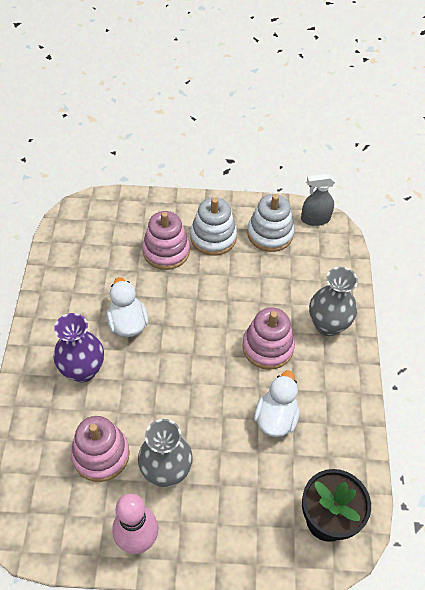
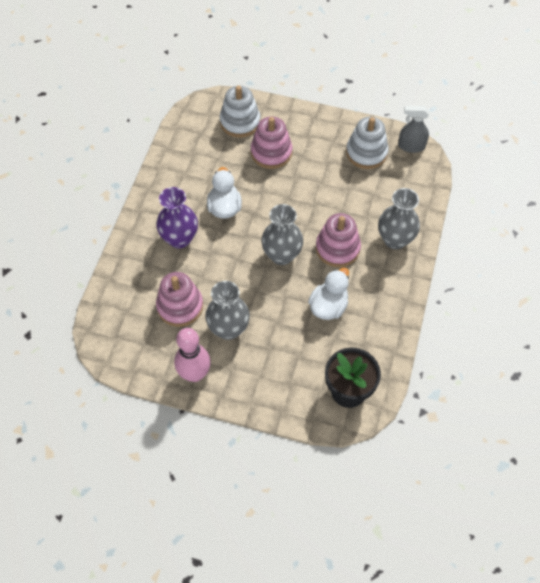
camera: 15 degrees right, 5 degrees up
(207, 367) = (282, 255): none -> grey vase
(213, 237) = (315, 147): white stacking toy -> white stacking toy (240, 122)

